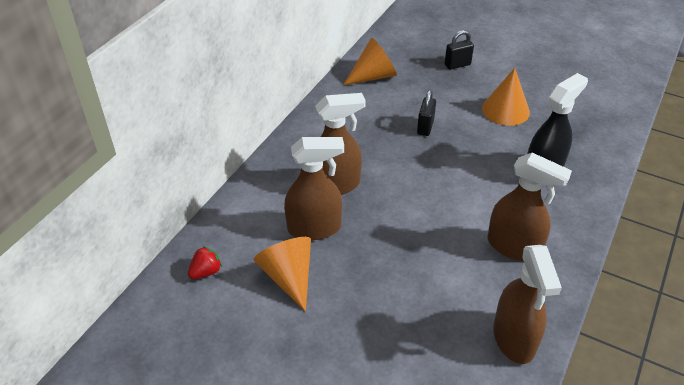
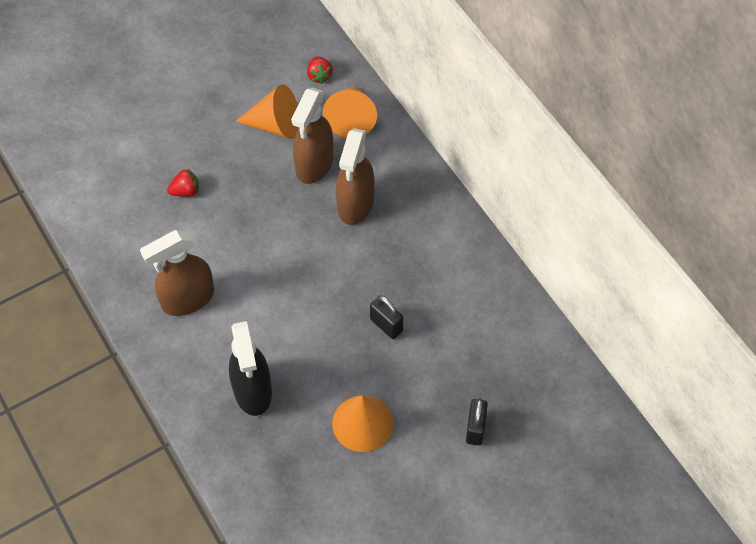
camera: 120 degrees right, 15 degrees up
(373, 76) = (505, 325): orange cone -> orange cone (351, 118)
(414, 307) = (186, 191): none -> red strawberry
(514, 339) = (110, 239): brown spray bottle -> none

